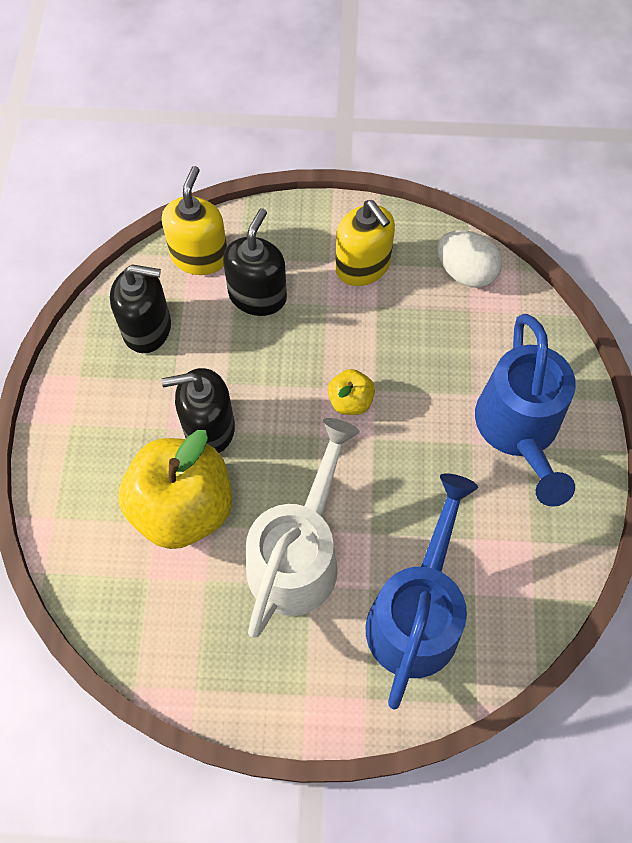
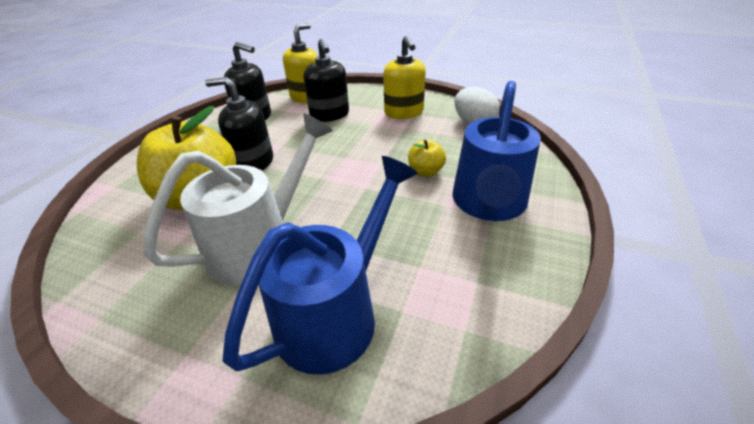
camera: 20 degrees right, 25 degrees down
(257, 296) = (329, 115): black soap dispenser -> black soap dispenser turned 120 degrees clockwise
(350, 401) = (359, 166): yellow apple -> yellow apple (425, 172)

